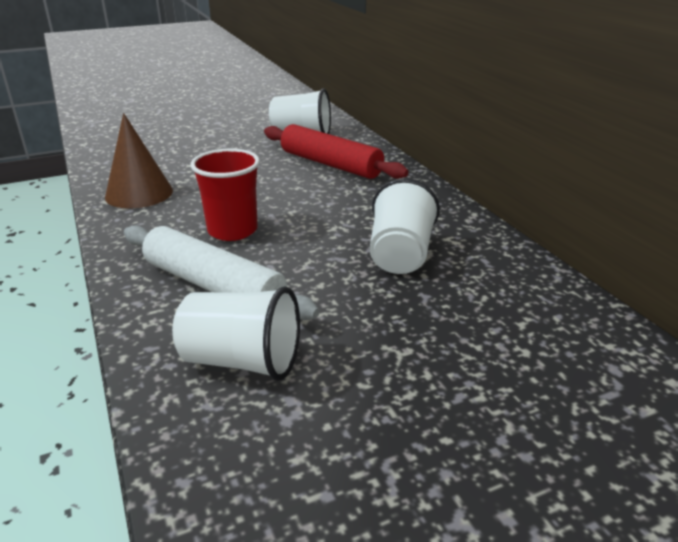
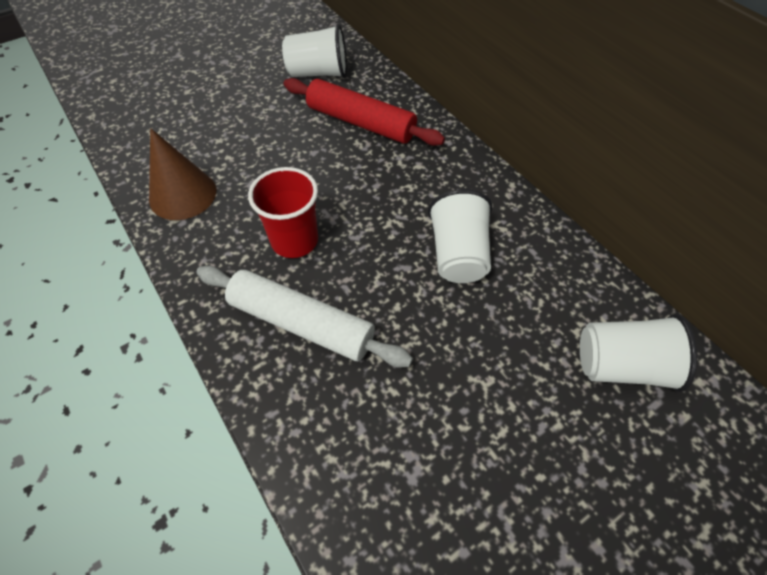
camera: 10 degrees left, 25 degrees up
(242, 361) = (356, 416): white cup -> white cup (621, 365)

